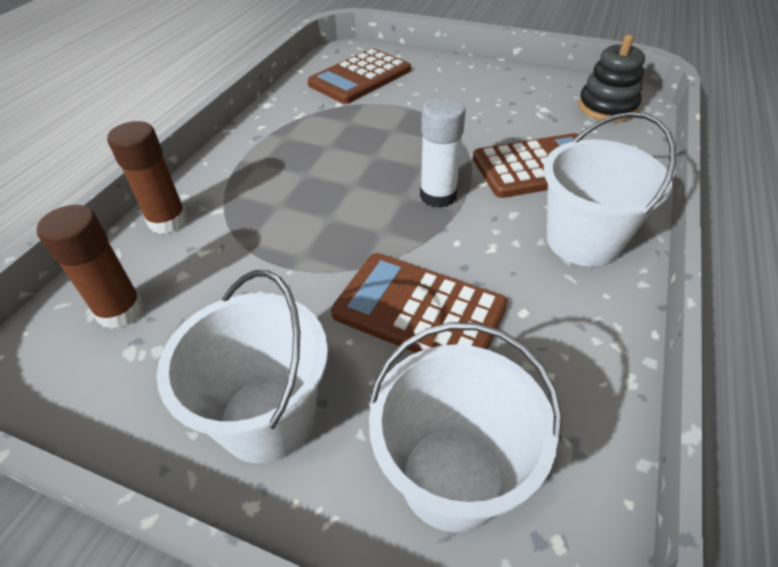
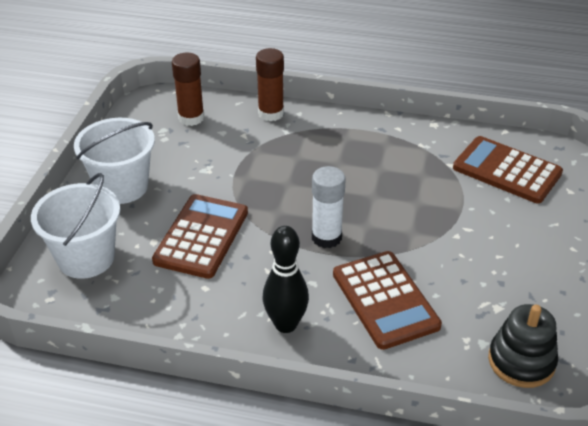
camera: 80 degrees right, 5 degrees down
(583, 240) = (286, 324): white bucket -> black bowling pin

